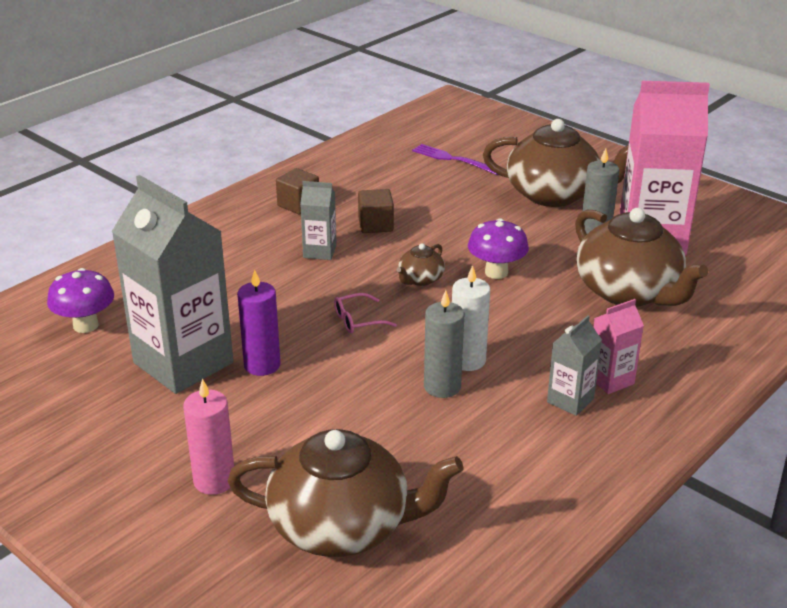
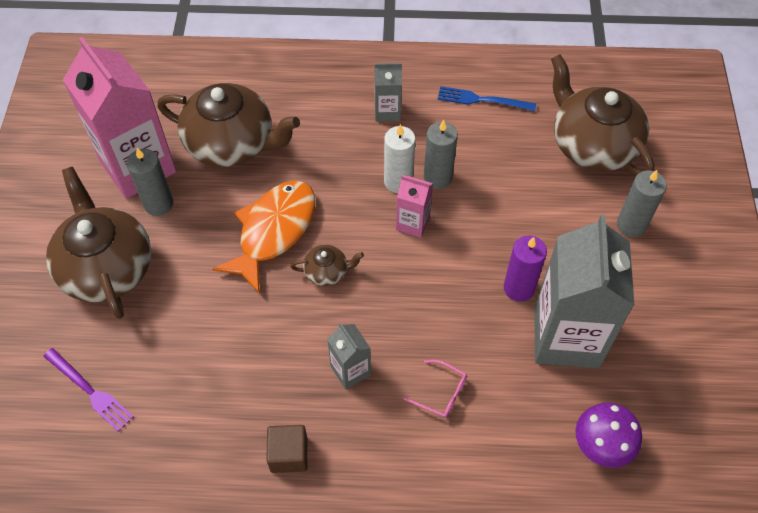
camera: 130 degrees left, 25 degrees up
(214, 481) = (631, 225): pink candle -> grey candle
(358, 320) = (415, 272): pink glasses -> pink glasses (441, 393)
(375, 225) = (271, 362): brown cube -> none
(453, 159) = (90, 391): purple fork -> purple fork turned 45 degrees counterclockwise
(496, 272) = (274, 231): purple mushroom -> orange fish
(511, 479) = (482, 100): none -> blue fork
(610, 380) = (348, 104): pink carton -> pink carton (412, 223)
(628, 292) = (231, 143): brown teapot -> brown teapot turned 90 degrees clockwise

